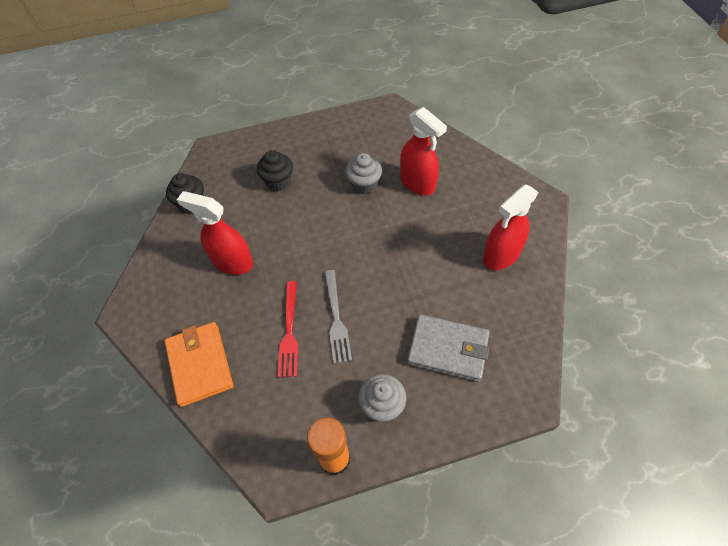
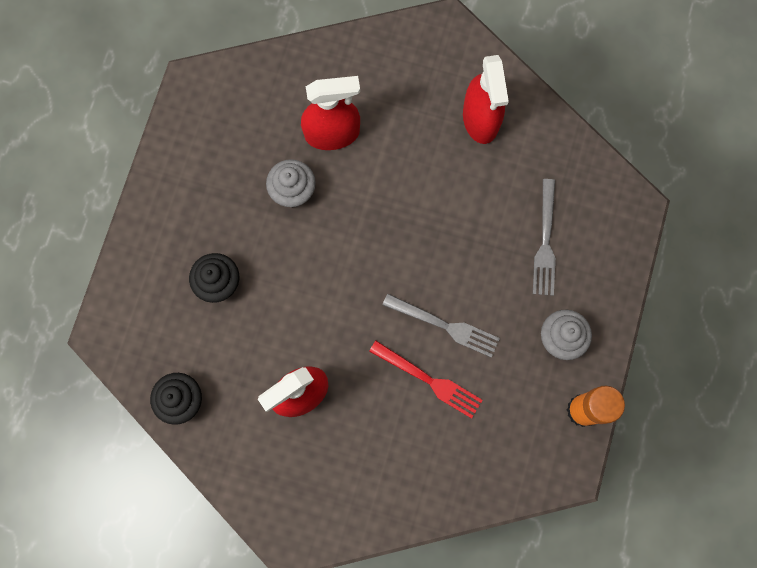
camera: 60 degrees left, 20 degrees up
(200, 364) = (408, 488): orange wallet -> none
(448, 349) = (545, 242): grey wallet -> grey fork

